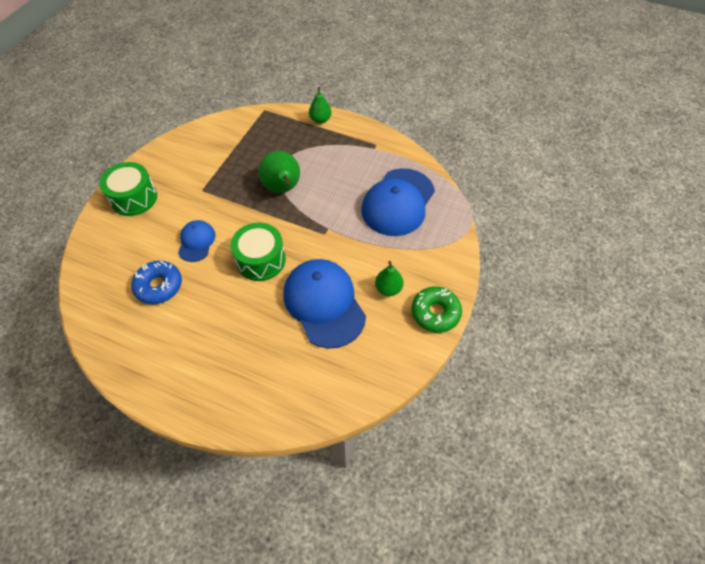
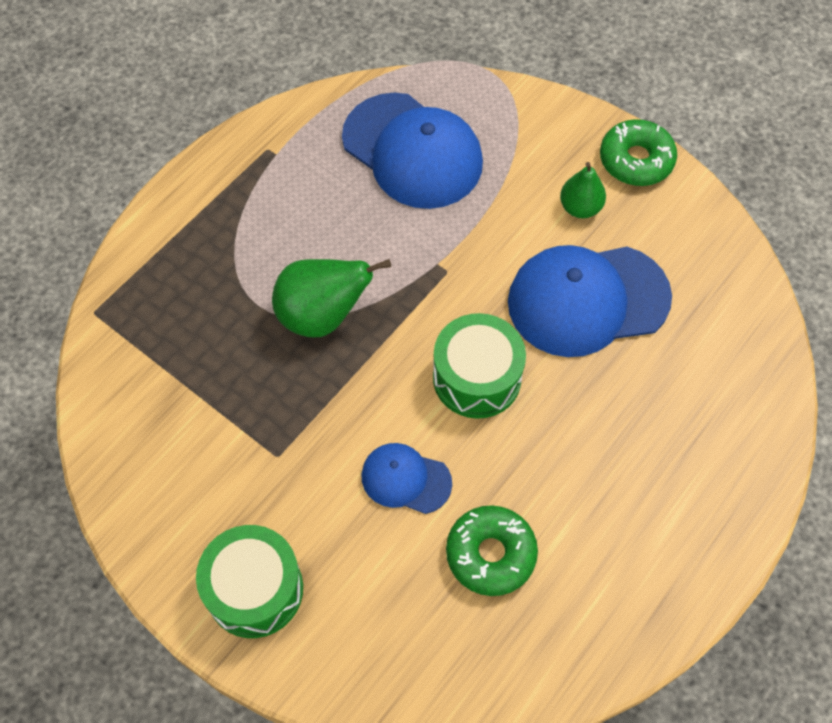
camera: 75 degrees left, 5 degrees up
(159, 286) = (490, 554): blue donut -> green donut
(320, 120) = (166, 221): green pear -> none

